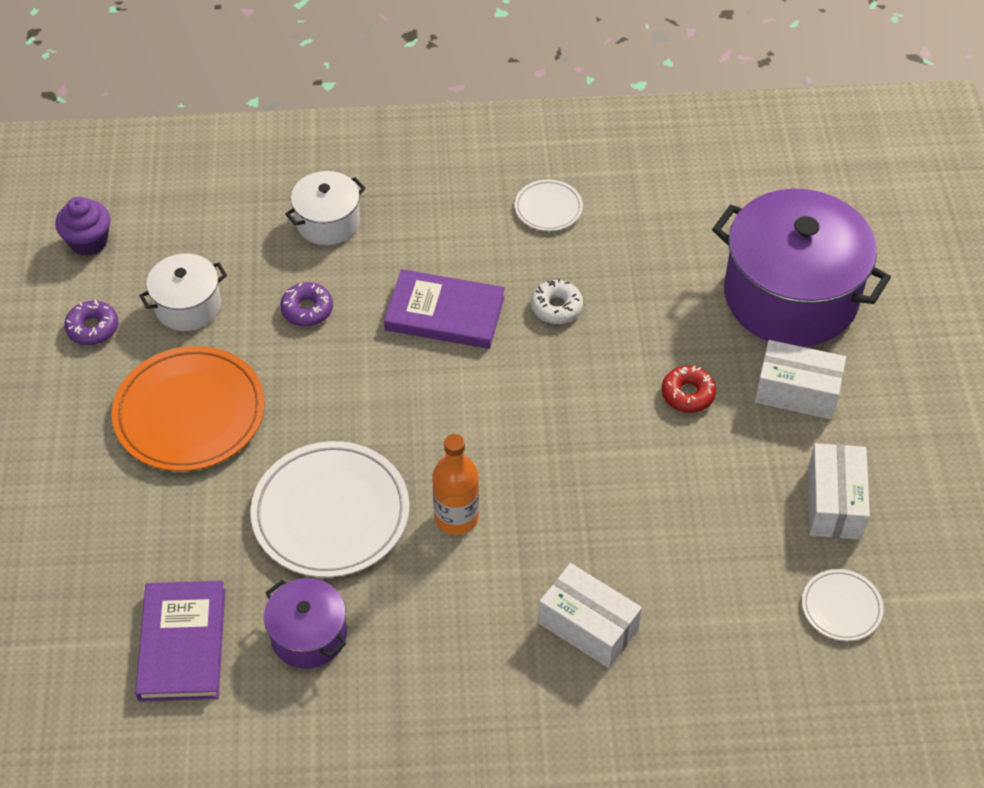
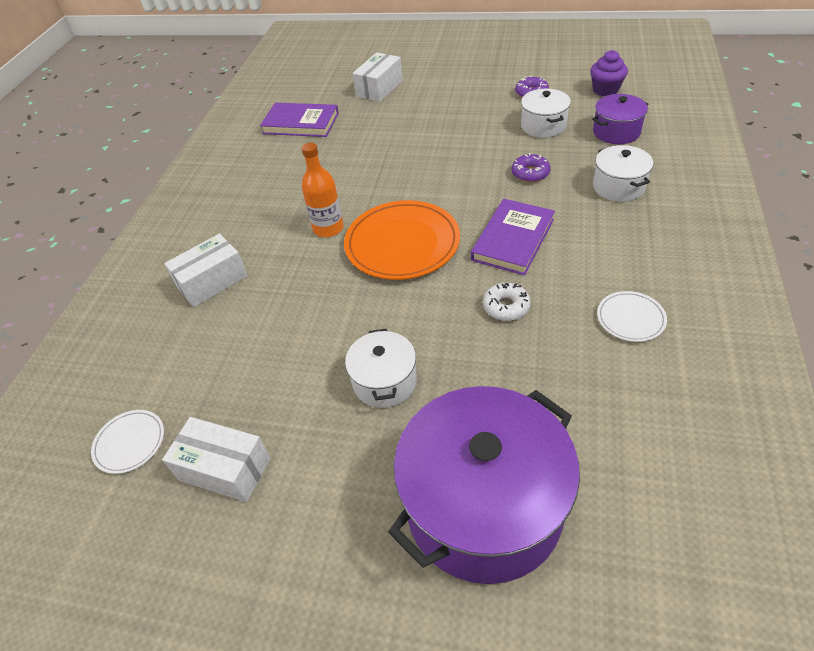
camera: 110 degrees right, 5 degrees down
(190, 413) = (454, 126): orange plate -> orange plate (402, 244)
(308, 635) = (280, 164): purple pot -> purple pot (616, 132)
(331, 513) = (357, 176): white plate -> none
(688, 394) = (384, 381): red donut -> white pot
(797, 392) = (357, 474): white box -> white box (379, 88)

